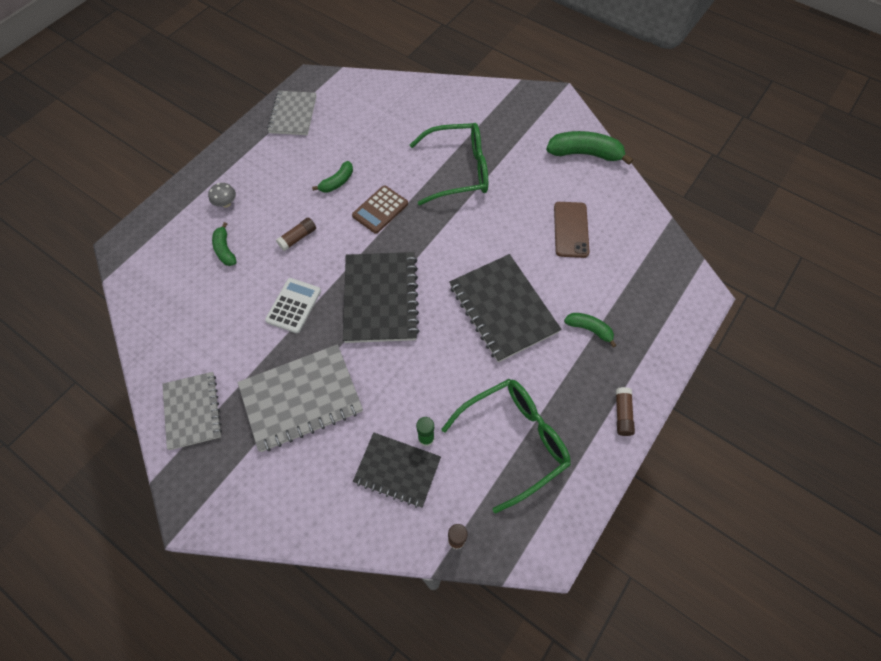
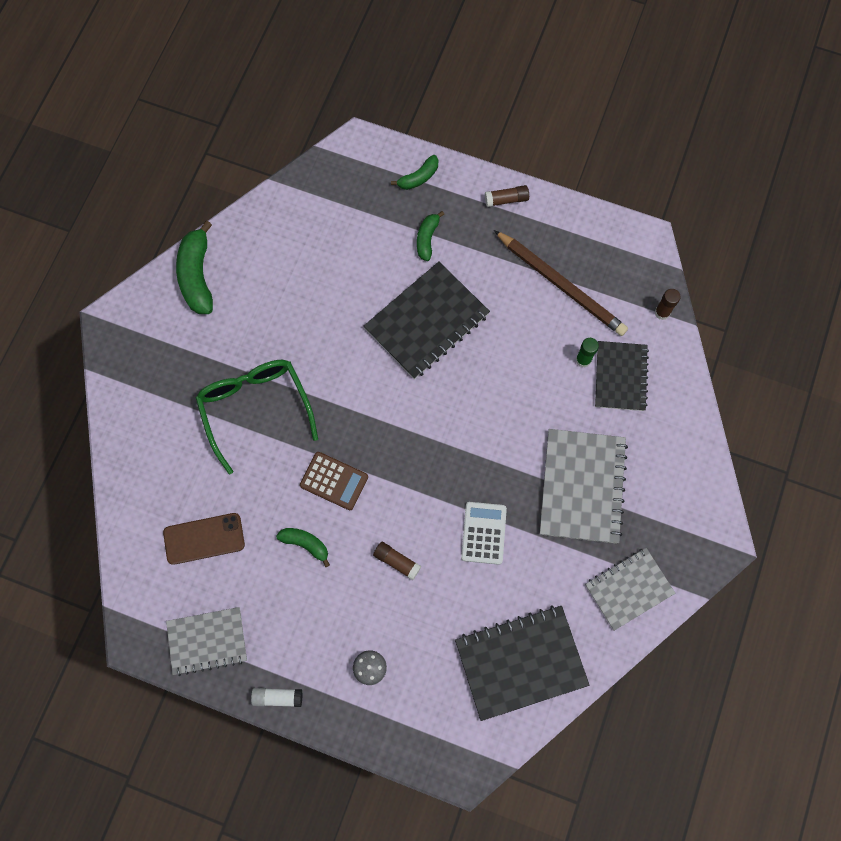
camera: 105 degrees left, 10 degrees up
(225, 250) = (435, 640): green banana -> green banana (418, 177)
(234, 145) = (277, 697): none -> white glue stick
(294, 306) = (484, 533): white calculator -> white calculator turned 90 degrees clockwise
(301, 399) = (582, 487): grey notebook -> grey notebook turned 45 degrees clockwise
(381, 298) = (449, 445): black notebook -> black notebook (520, 662)
(513, 441) = (561, 285): green glasses -> brown pencil
(570, 229) = (310, 274): brown phone -> brown phone (204, 539)

